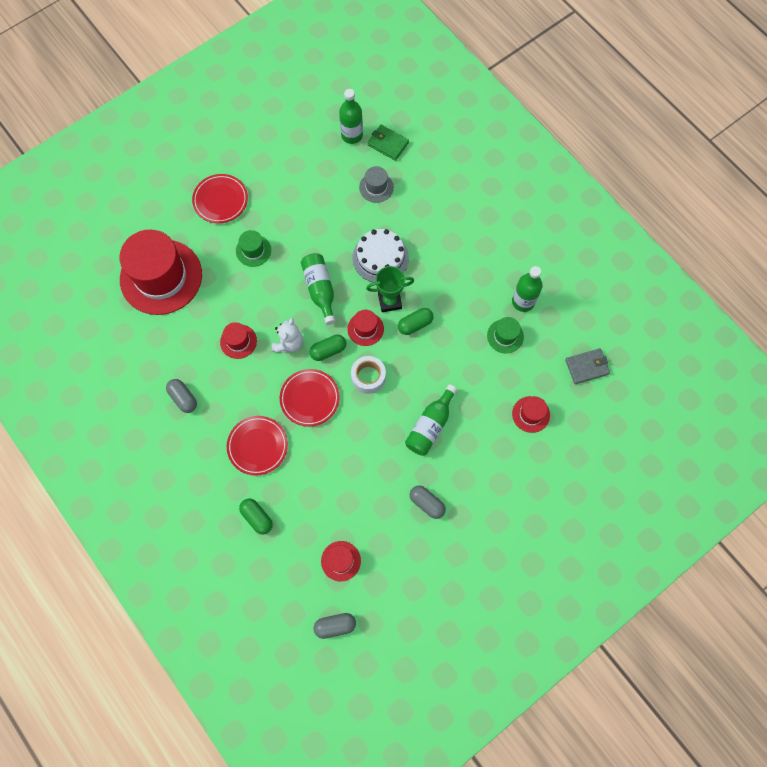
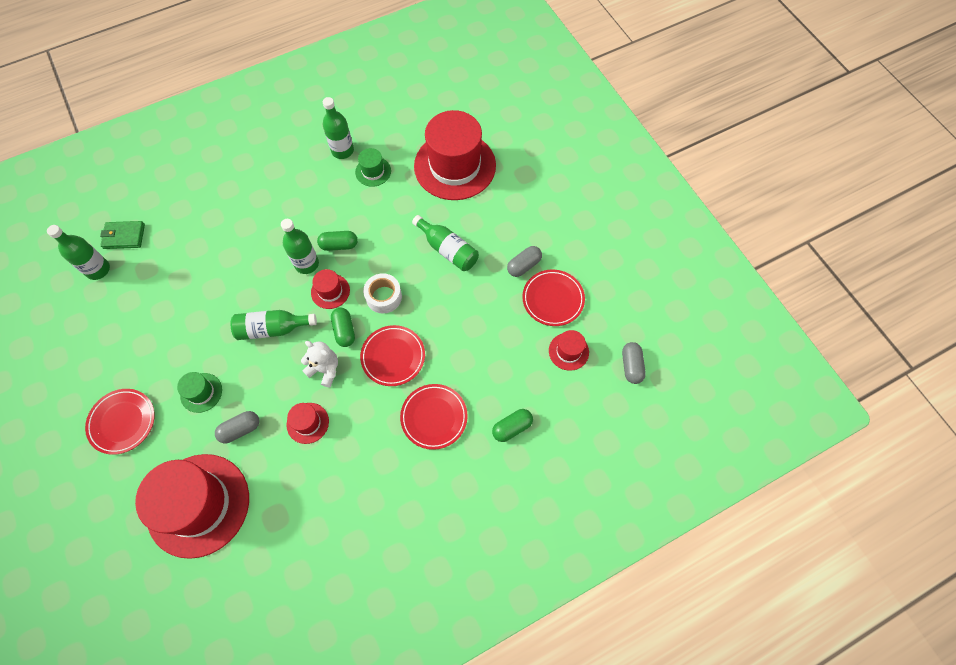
camera: 80 degrees left, 5 degrees down
(183, 398) = (359, 493): grey capsule -> grey capsule (240, 429)
(376, 187) = (171, 256): grey hat -> none
(380, 257) = (255, 264): white cake -> none
(388, 144) = (124, 236): green wallet -> green wallet turned 45 degrees clockwise
(389, 301) = (307, 264): green trophy -> green bottle
(394, 538) = (553, 299): none -> red plate
(415, 324) = (339, 245): green capsule -> green capsule turned 75 degrees counterclockwise
(531, 414) = (455, 166): red hat -> red hat, size x2.29
(587, 367) = (420, 115): grey wallet -> none

